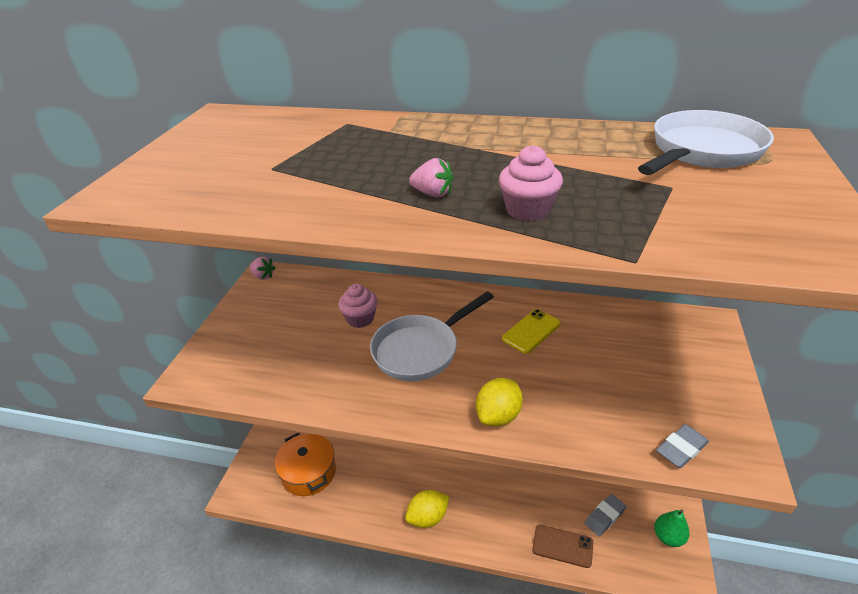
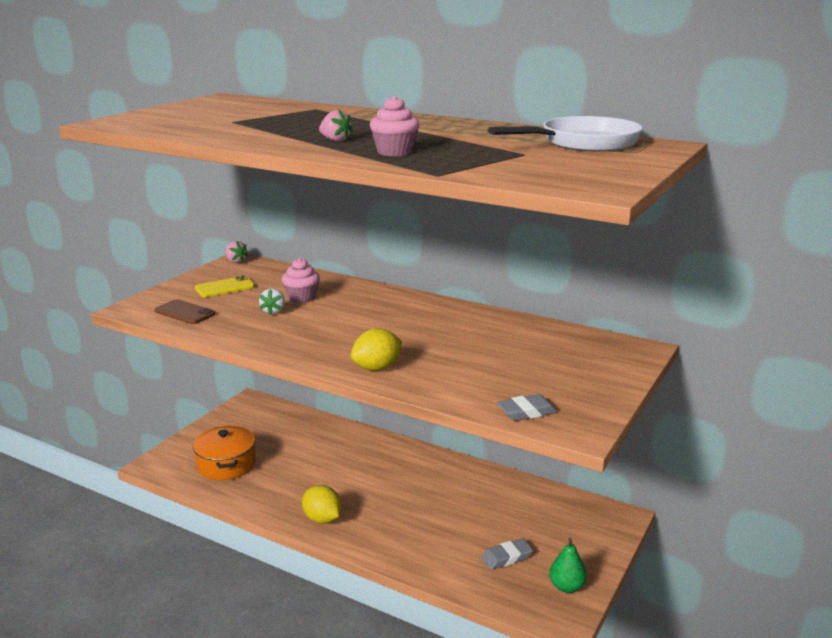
camera: 15 degrees right, 15 degrees down
(343, 347) = (273, 311): none -> white strawberry
(420, 350) = (340, 323): white pan -> none
(428, 517) = (322, 519): yellow lemon -> yellow lemon turned 60 degrees clockwise
(531, 331) = (453, 327): yellow phone -> yellow phone (225, 287)
(562, 546) = (446, 568): brown phone -> brown phone (184, 312)

